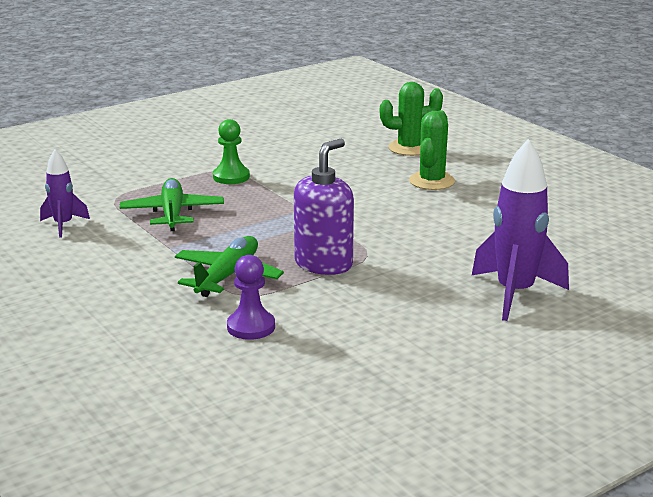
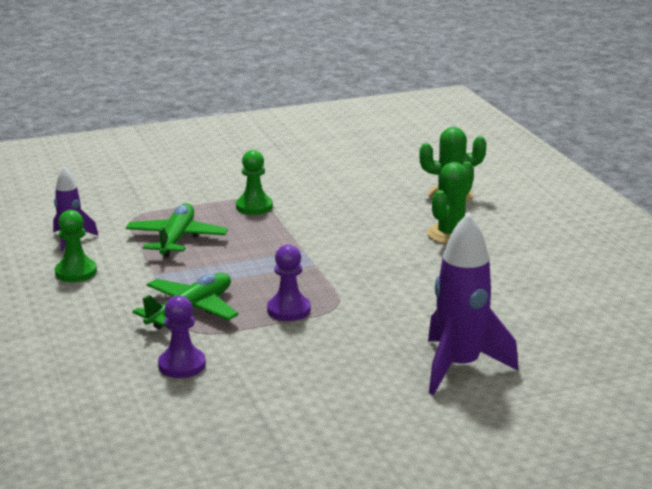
camera: 15 degrees right, 0 degrees up
(87, 255) = (76, 272): none -> green pawn
(324, 264) = (288, 310): purple soap dispenser -> purple pawn

